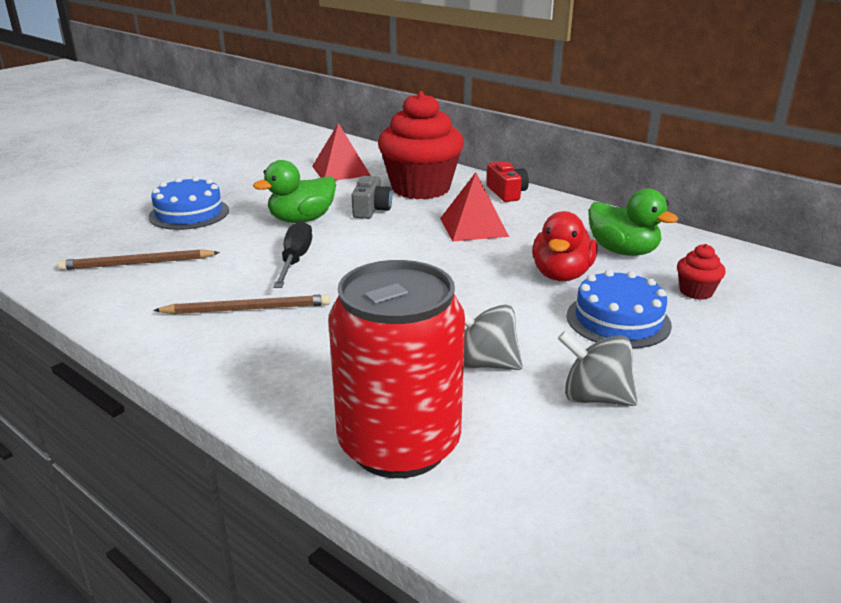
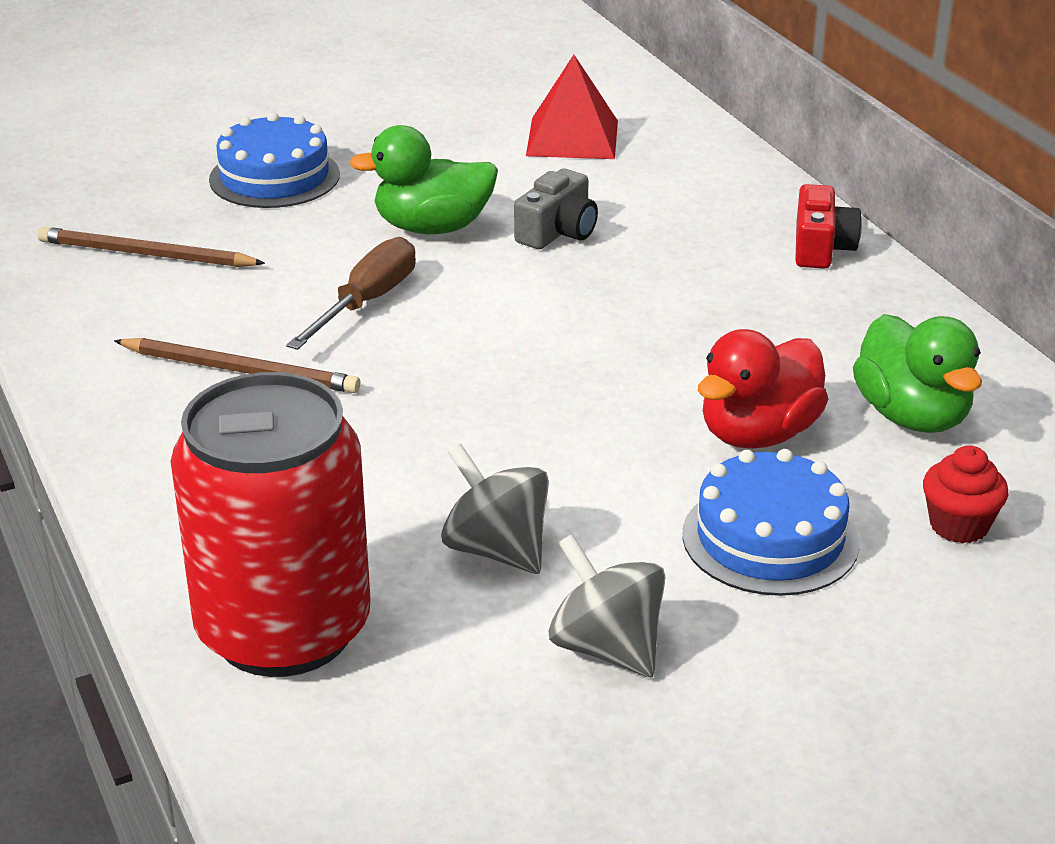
camera: 25 degrees right, 5 degrees up
(295, 260) = (366, 302): black screwdriver -> brown screwdriver
(420, 188) = (677, 205): red cupcake -> none
(473, 227) = (697, 306): red pyramid -> none

